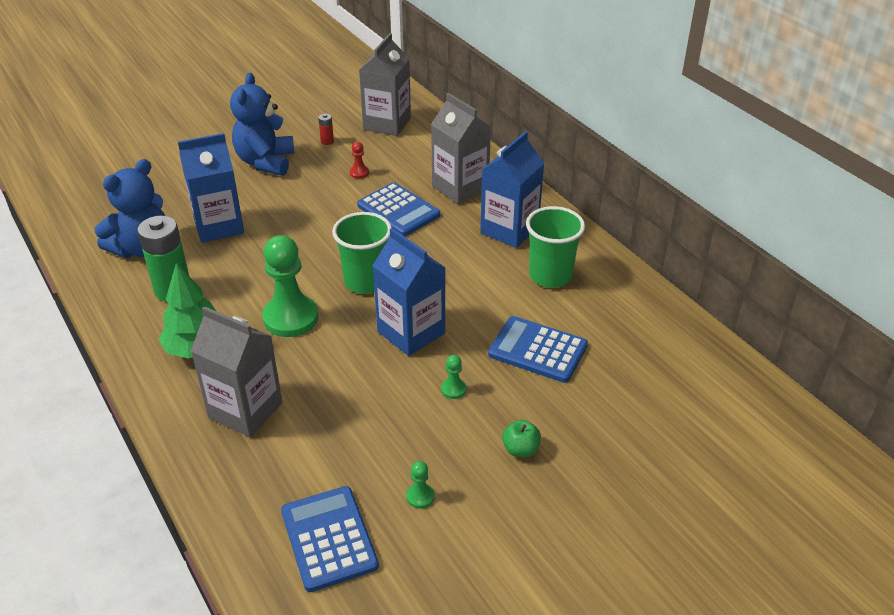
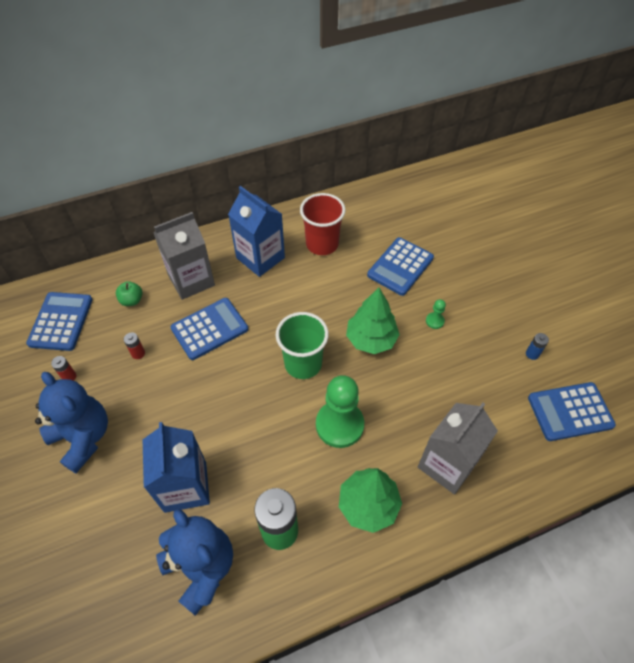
camera: 80 degrees left, 15 degrees up
(265, 162) = (83, 437): blue teddy bear -> blue teddy bear turned 150 degrees counterclockwise
(359, 173) = (138, 353): red pawn -> red battery
(387, 124) = (61, 321): grey carton -> blue calculator
(411, 332) = (371, 339): blue carton -> green tree
(420, 496) = (532, 354): green pawn -> blue battery
(520, 449) = (491, 293): green apple -> green apple (132, 300)
(550, 275) = (322, 244): green cup -> red cup

